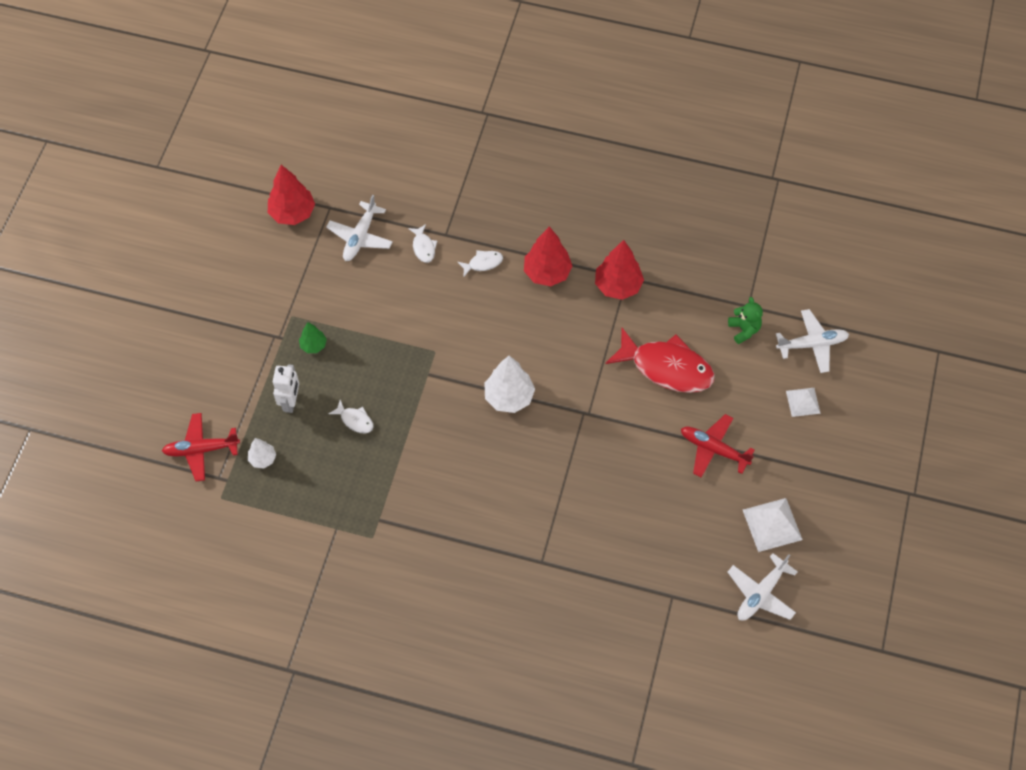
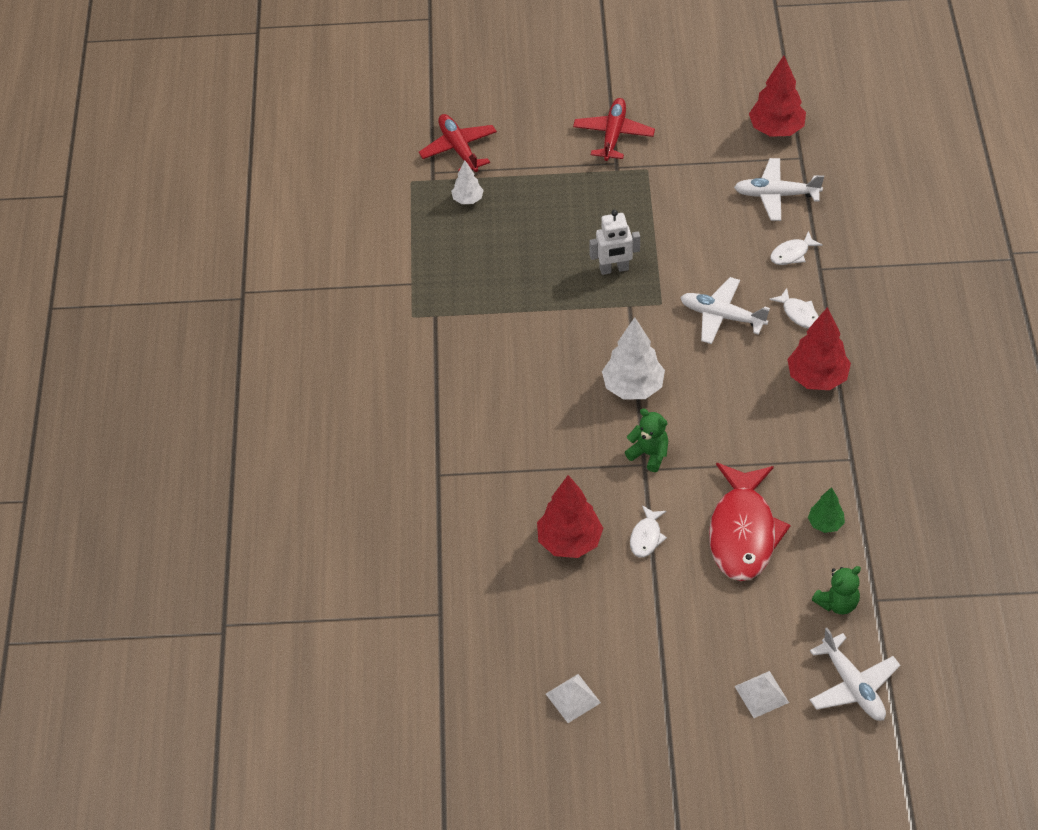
camera: 75 degrees right, 10 degrees down
(291, 402) = (543, 201): white robot -> white robot (614, 269)
(313, 345) = (619, 198): green tree -> green tree (825, 524)
(355, 420) = (544, 260): white fish -> white fish (646, 537)
(575, 406) = (649, 454): none -> green teddy bear
(618, 286) = (834, 453): red tree -> red tree (569, 541)
(713, 449) = (651, 610): red plane -> red plane (613, 135)
(761, 593) = (475, 706): white plane -> white plane (721, 316)
(772, 524) = (573, 698): white pyramid -> white pyramid, size x0.65

